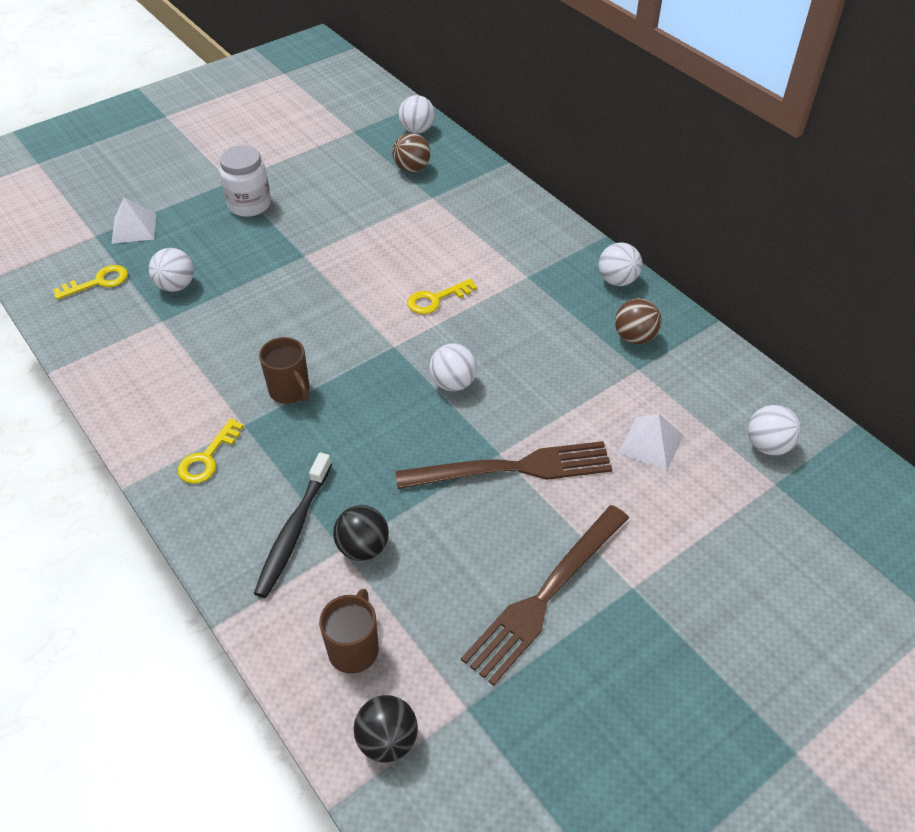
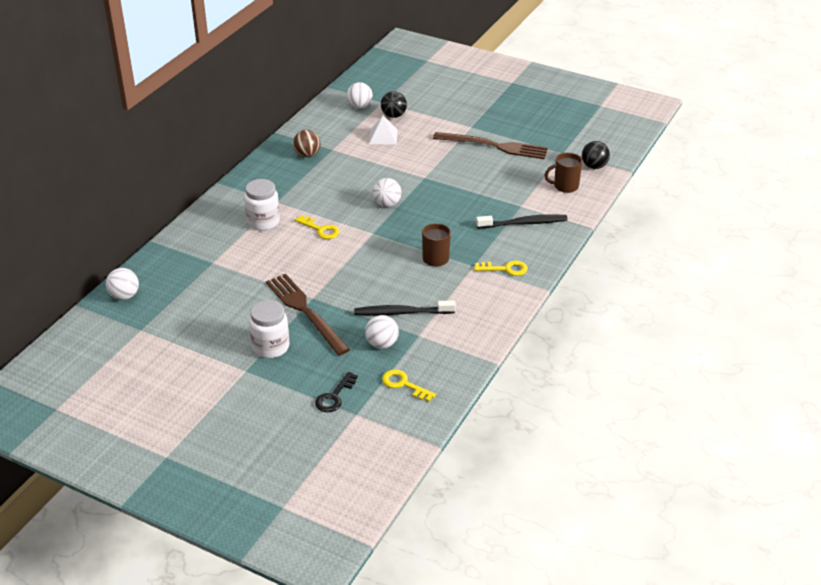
camera: 115 degrees left, 10 degrees down
(134, 228) = (334, 396): white pyramid -> black key
(213, 320) = (401, 313): none -> black toothbrush
(363, 547) = (514, 200): black ball -> black ball (393, 115)
(412, 168) = (181, 282): brown ball -> none
(487, 254) = (263, 222): none -> white jar
(512, 468) = (431, 171): brown fork -> brown fork (306, 312)
(617, 280) = (260, 169): white ball -> none

